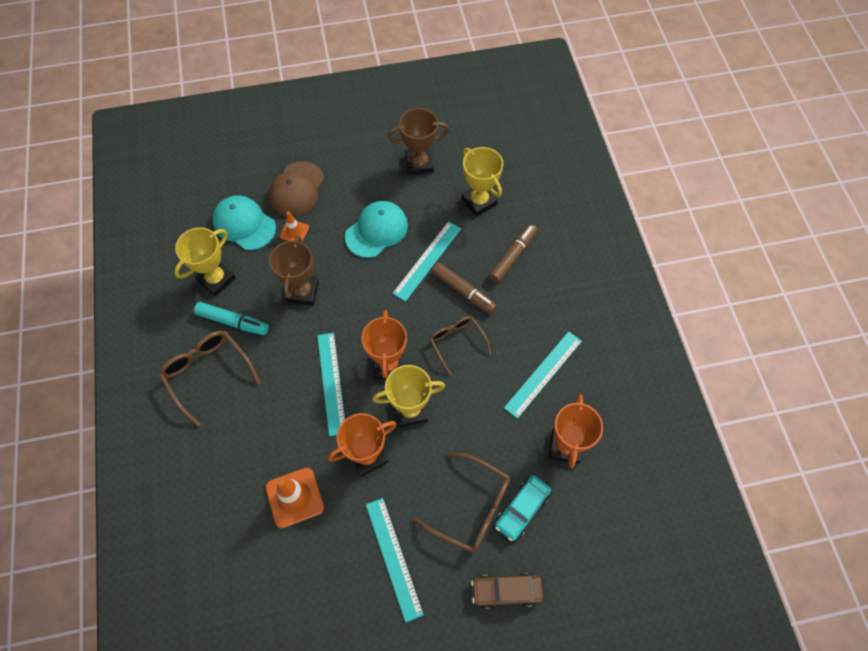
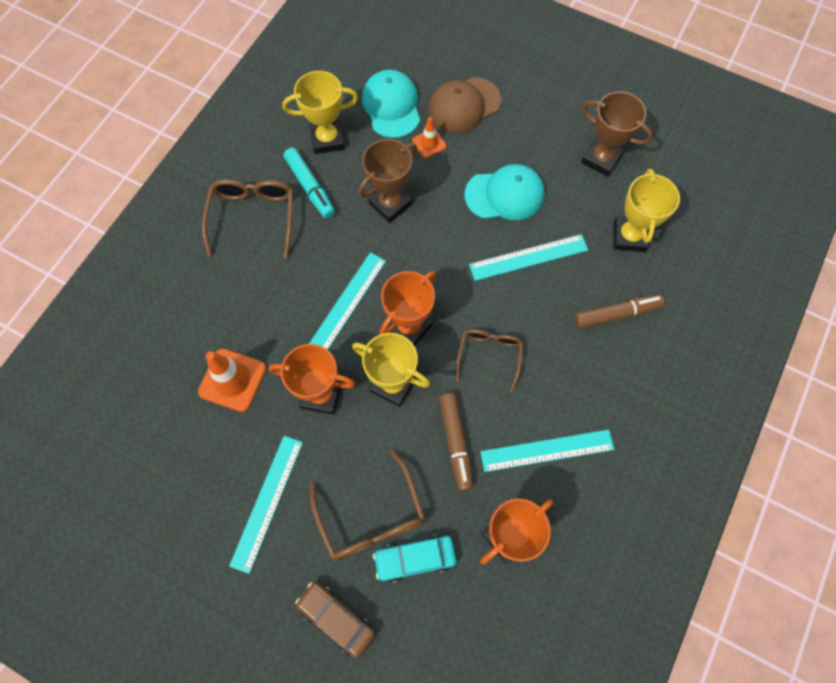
camera: 40 degrees right, 5 degrees up
(463, 291) = (538, 312): brown marker -> brown marker (455, 442)

